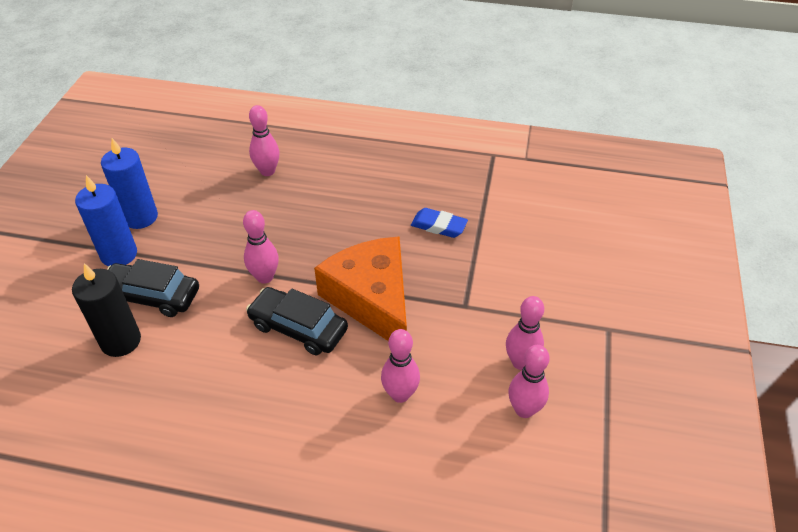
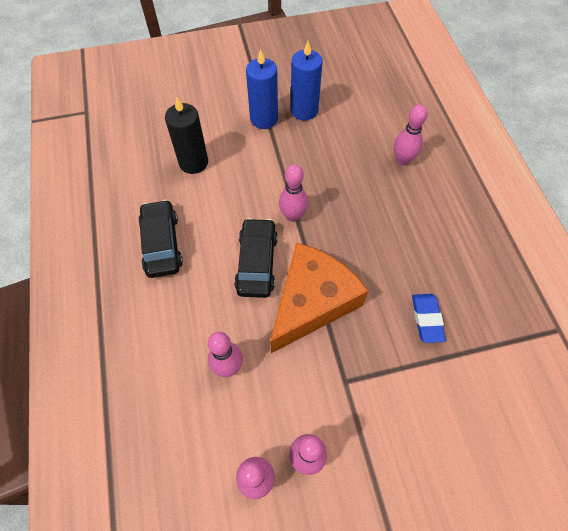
camera: 65 degrees right, 15 degrees up
(152, 296) = (238, 157): black car -> black car (162, 244)

